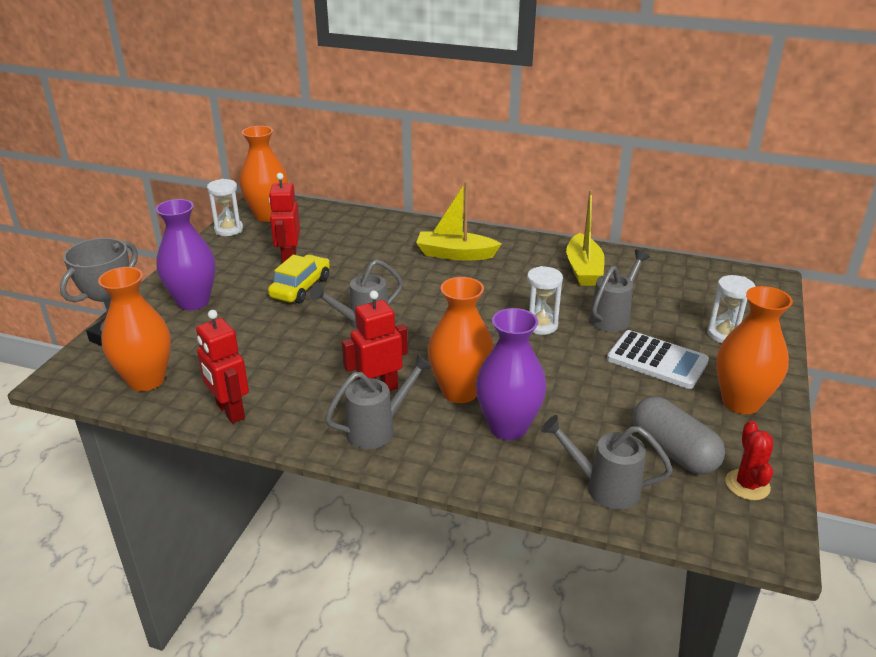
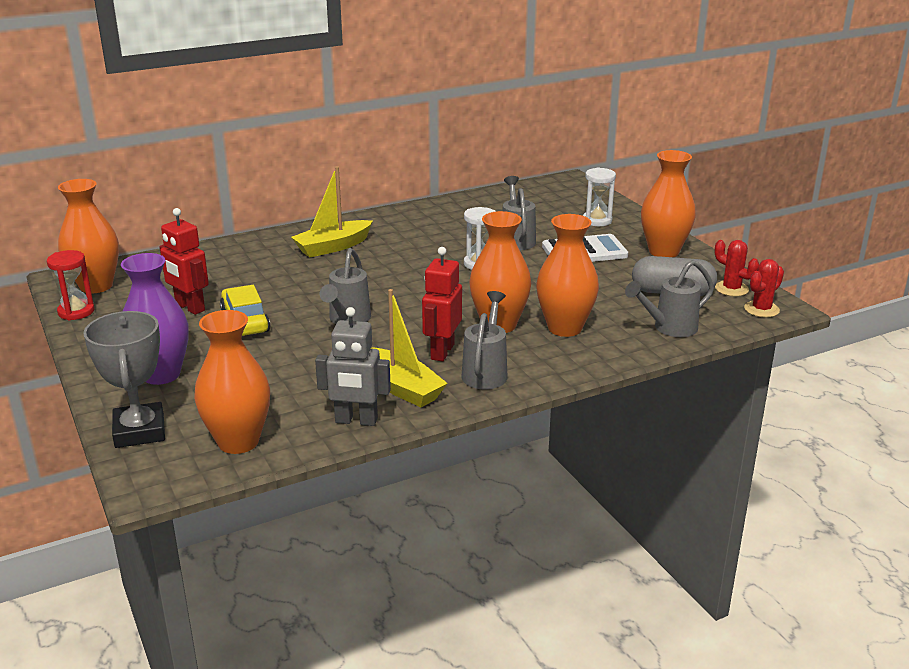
camera: 45 degrees left, 5 degrees down
(228, 229) = (76, 312): white hourglass -> red hourglass
(230, 411) = (356, 421): red robot -> grey robot
(508, 427) = (564, 328): purple vase -> orange vase
(583, 269) = (446, 219): yellow boat -> yellow boat (401, 388)
(742, 529) = (761, 309): none -> red cactus

